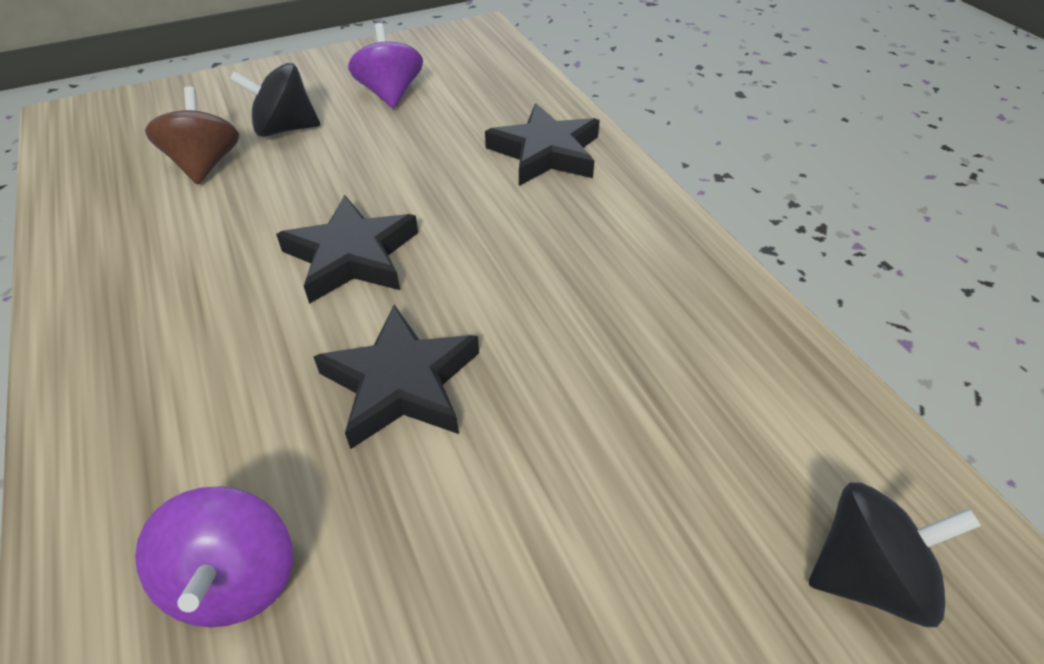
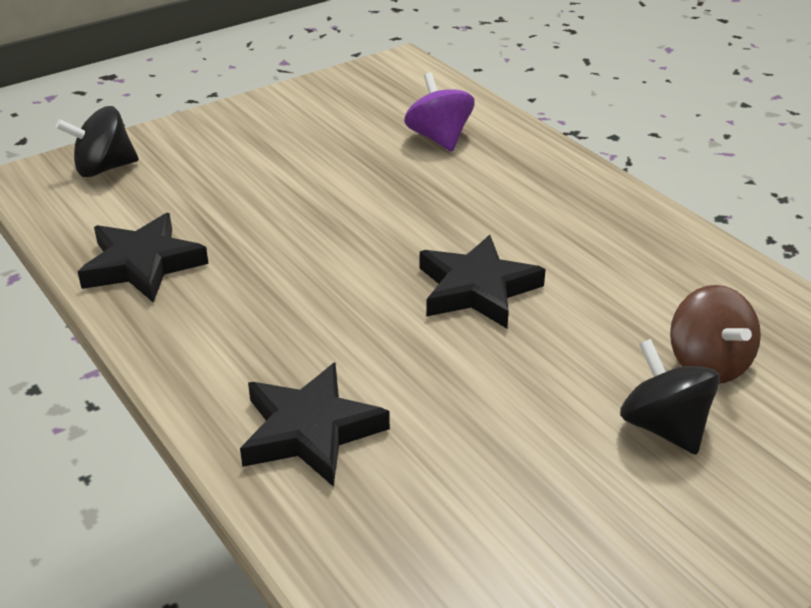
camera: 170 degrees right, 10 degrees down
(285, 129) = (663, 427): black spinning top -> black spinning top turned 105 degrees counterclockwise
(390, 94) = (565, 514): purple spinning top -> none
(401, 383) = (390, 214): black star -> black star (142, 264)

